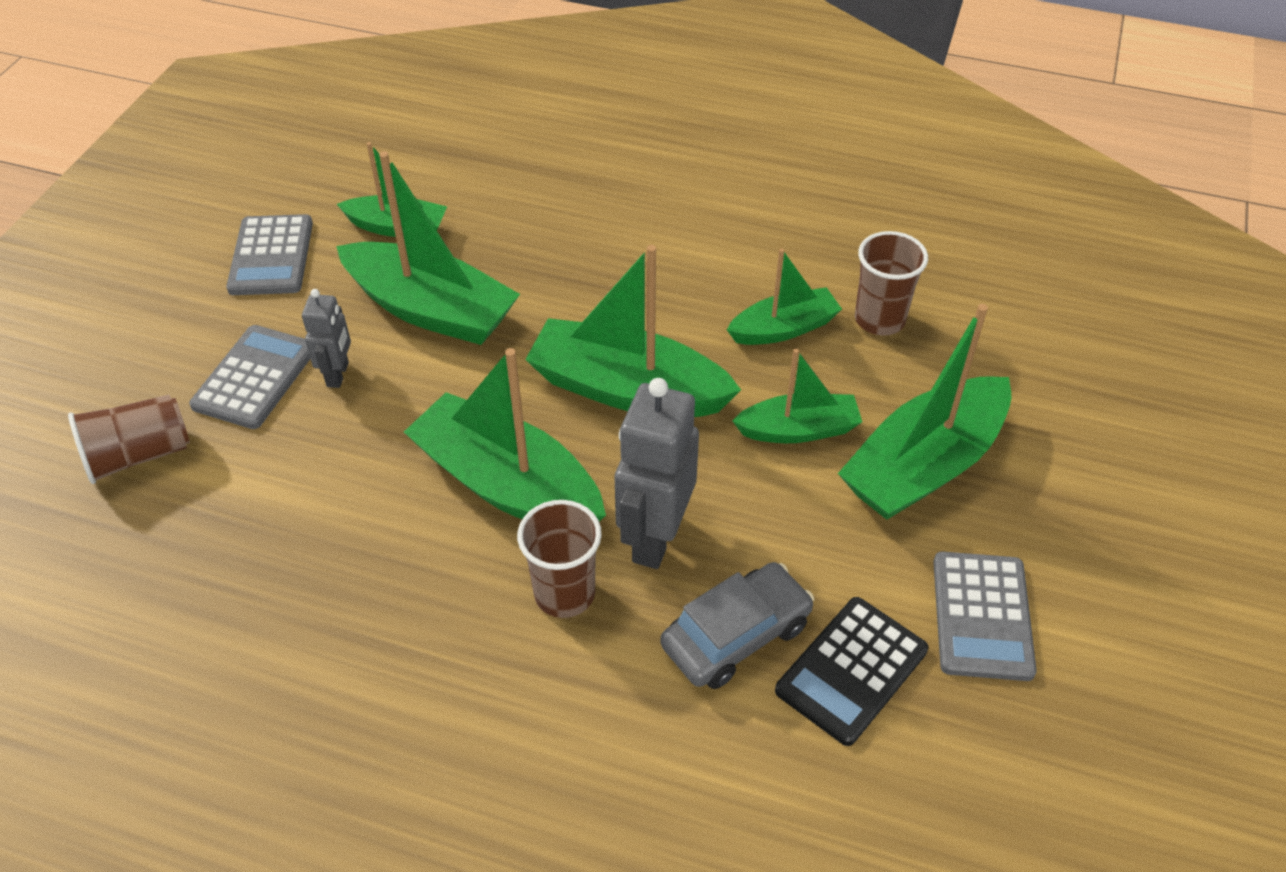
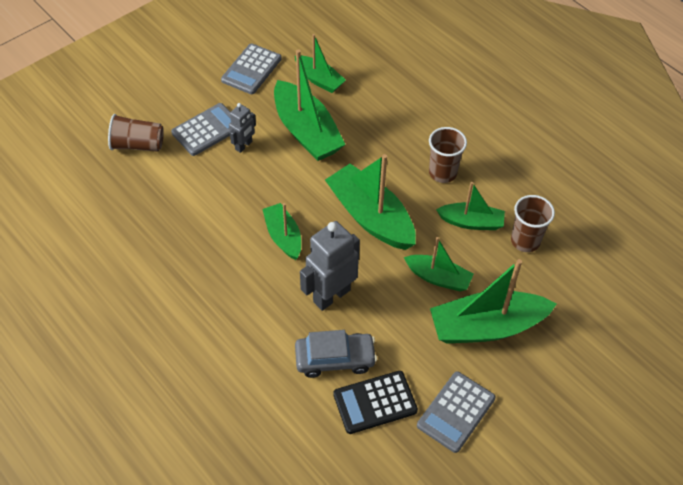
camera: 30 degrees right, 5 degrees up
(507, 484) = (283, 236): green boat -> green boat, size x0.58
(564, 594) = (273, 300): brown cup -> brown cup (442, 173)

